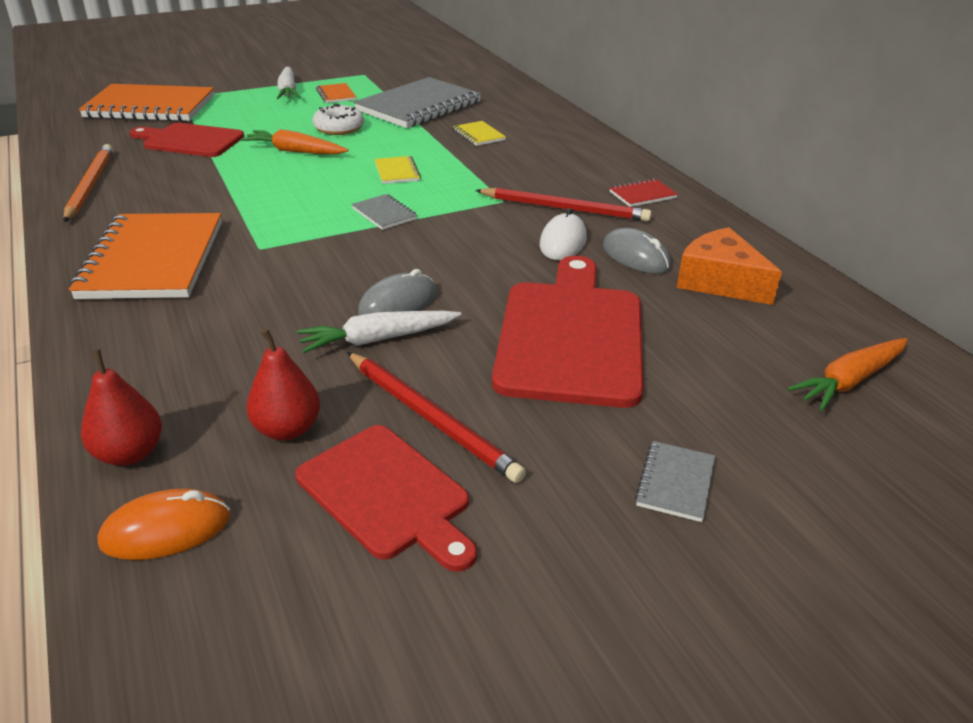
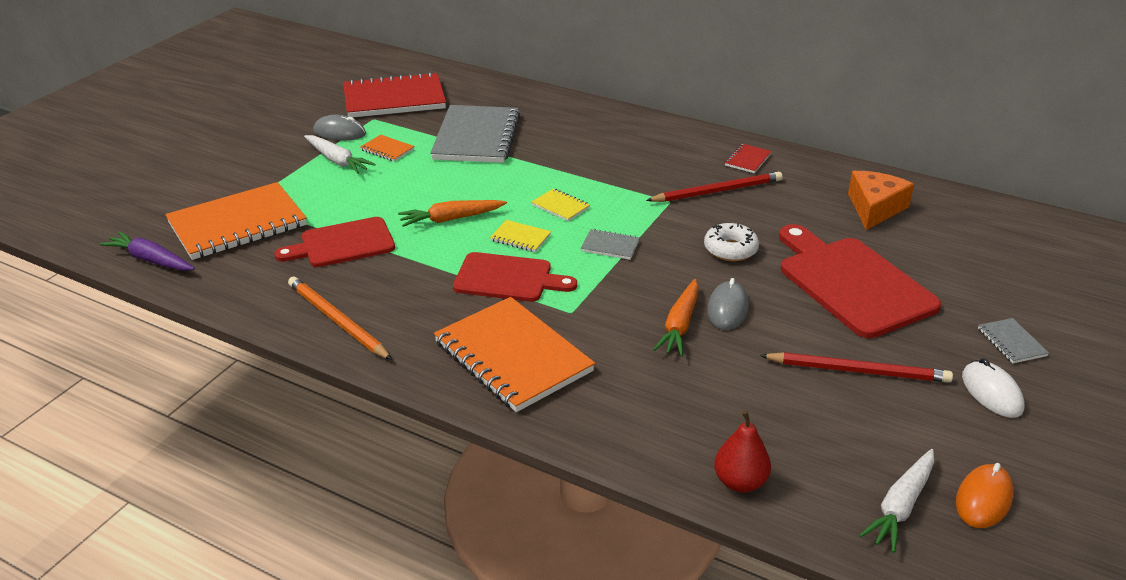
camera: 35 degrees left, 0 degrees up
(62, 109) = (151, 260): none -> purple carrot
(166, 530) = (832, 506): orange mouse -> orange mouse (983, 499)
(287, 429) = (798, 419): red pear -> none
(339, 128) = (448, 183): white donut -> white donut (730, 249)
(378, 339) = (755, 339): white carrot -> white carrot (900, 506)
(387, 495) = (903, 423): red cutting board -> red cutting board (508, 278)
(402, 67) = (394, 99): none -> red notebook
(478, 135) = (566, 149): yellow notebook -> yellow notebook (520, 238)
(563, 242) = (754, 218): white mouse -> white mouse (991, 392)
(636, 256) = (809, 211): grey mouse -> grey mouse (339, 132)
(720, 281) = (874, 208): orange cheese -> orange cheese turned 105 degrees clockwise
(849, 381) = (1009, 244): orange carrot -> orange carrot (679, 325)

